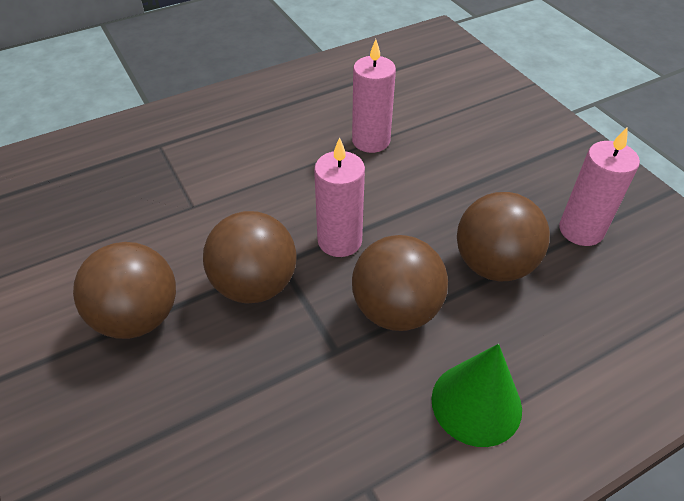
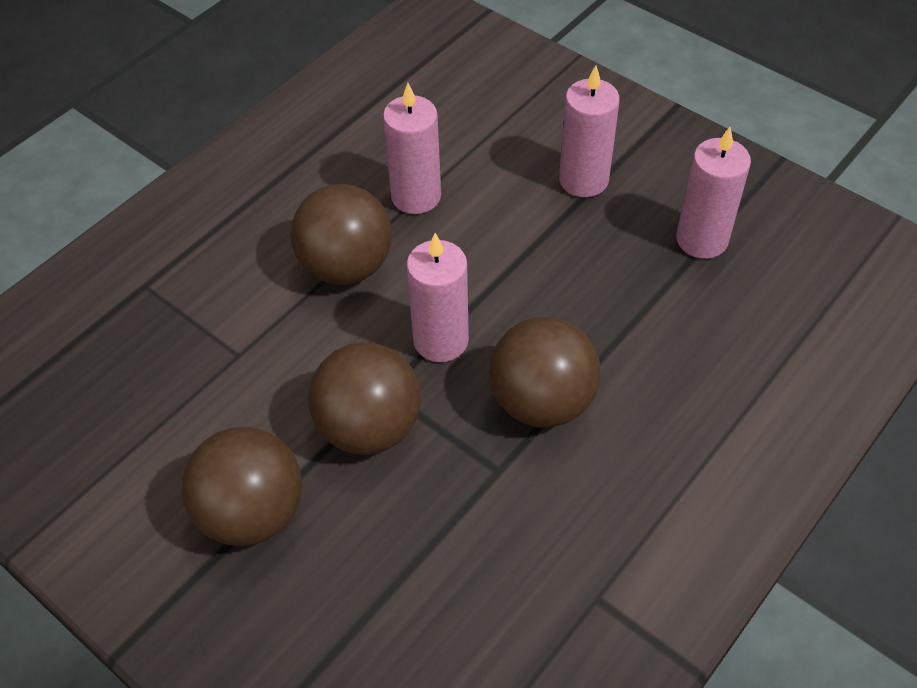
camera: 20 degrees left, 5 degrees up
(476, 403) = (667, 473): green cone -> none
(493, 265) = (624, 312): brown ball -> brown ball (346, 266)
(501, 163) = (583, 180): none -> pink candle

